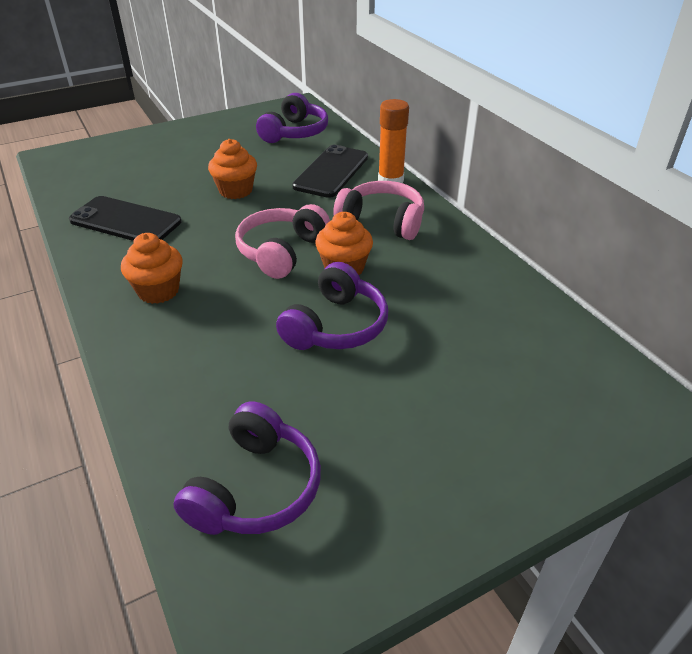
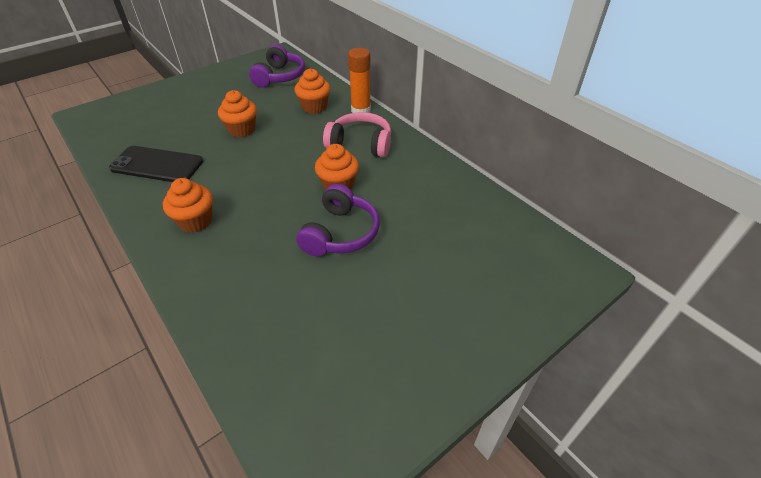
camera: 10 degrees left, 5 degrees up
(255, 488) = (303, 372): purple headphones -> none
(281, 251) = (287, 177): pink headphones -> none
(331, 172) = (314, 107): black phone -> orange cupcake

